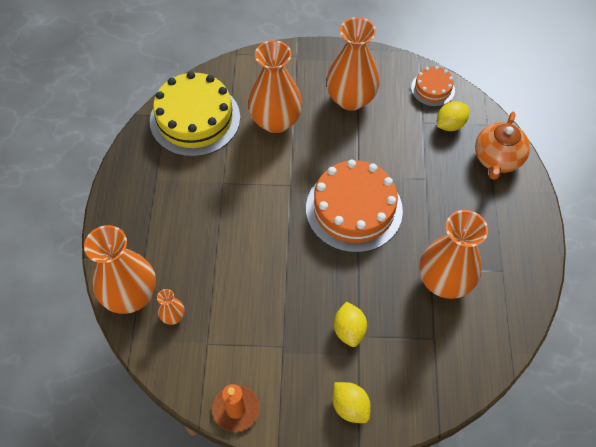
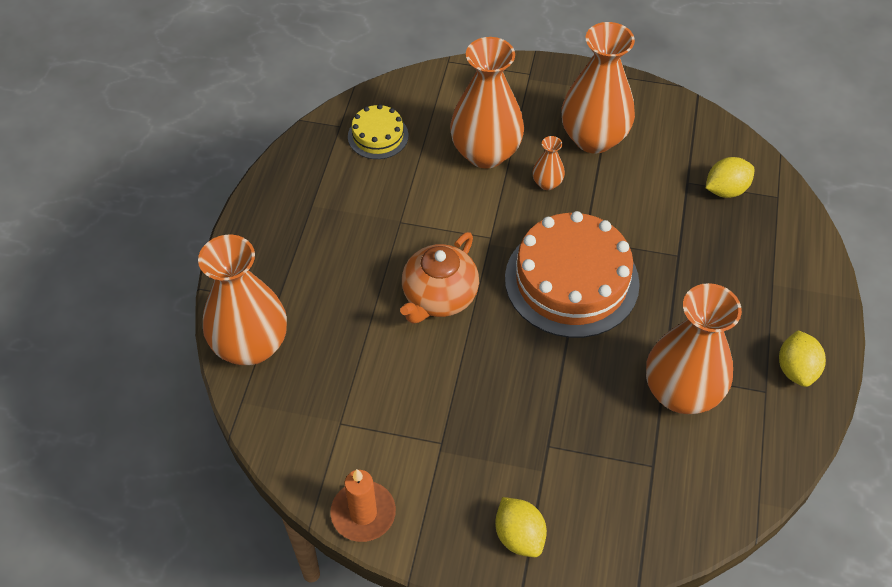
camera: 10 degrees right, 5 degrees down
(173, 316) = (301, 381): orange vase -> orange vase (547, 183)
(195, 119) = (378, 136): yellow cake -> yellow cake, size x0.50
(349, 330) = (536, 436): yellow lemon -> yellow lemon (796, 369)
(432, 89) = (710, 140): orange cake -> none
(497, 159) = (784, 244): orange teapot -> orange teapot (439, 297)

